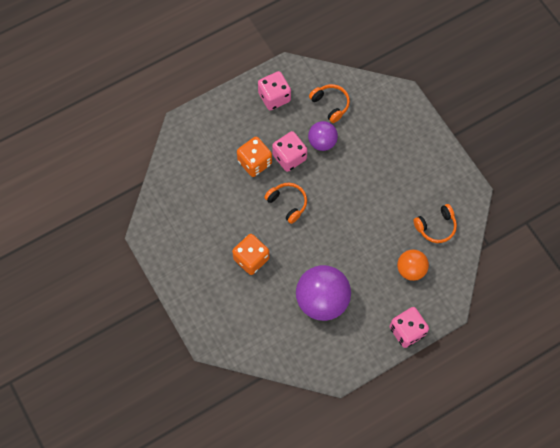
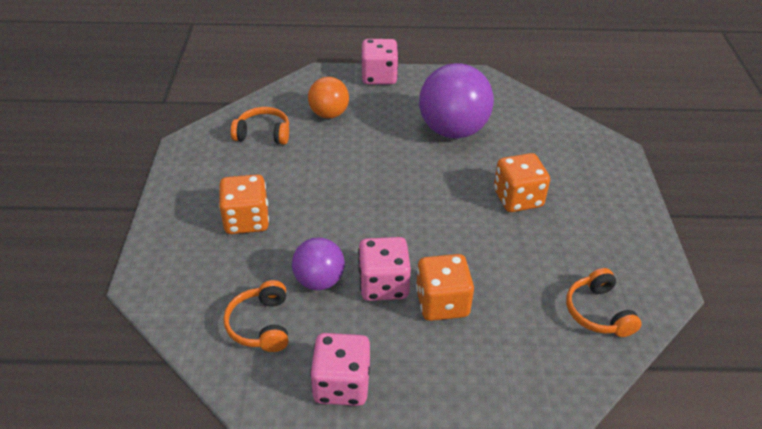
camera: 150 degrees left, 25 degrees down
(288, 203) = (427, 232): orange headphones -> orange headphones (598, 312)
(388, 157) = (246, 220): none -> orange dice

